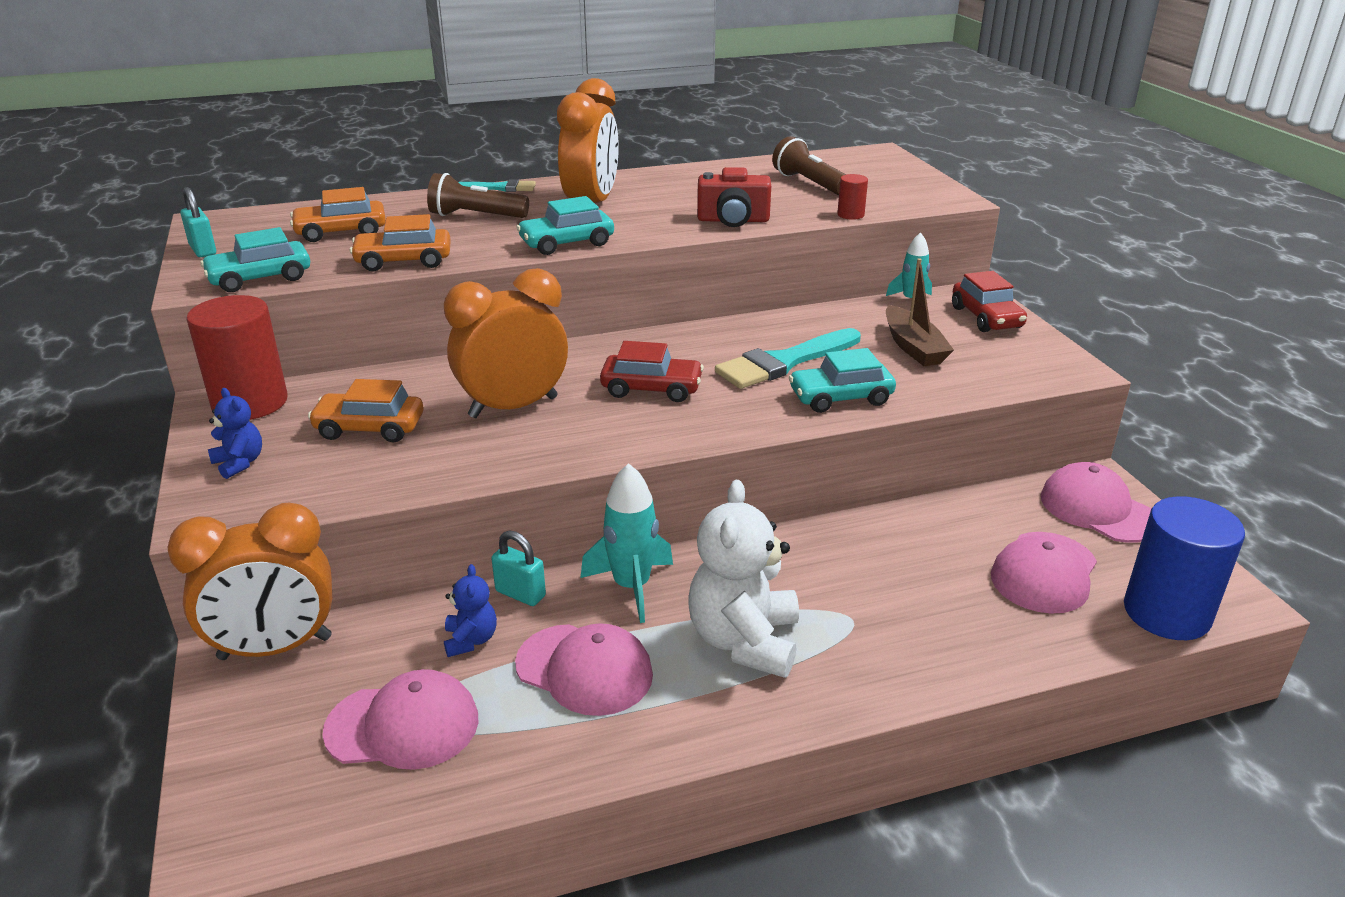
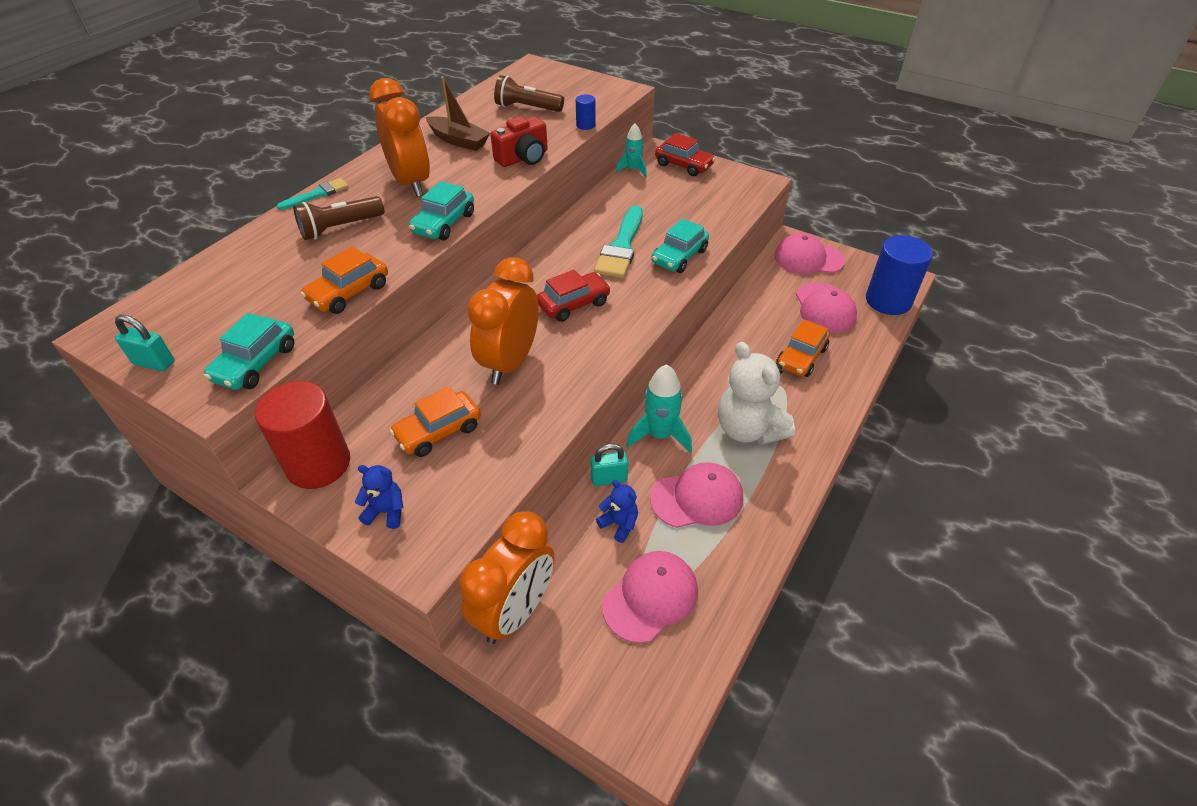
camera: 40 degrees left, 15 degrees up
(341, 232) = (252, 289): orange car -> orange car (801, 357)
(850, 215) = (585, 125): red cylinder -> blue cylinder
(913, 347) = (673, 203): brown boat -> brown boat (458, 140)

